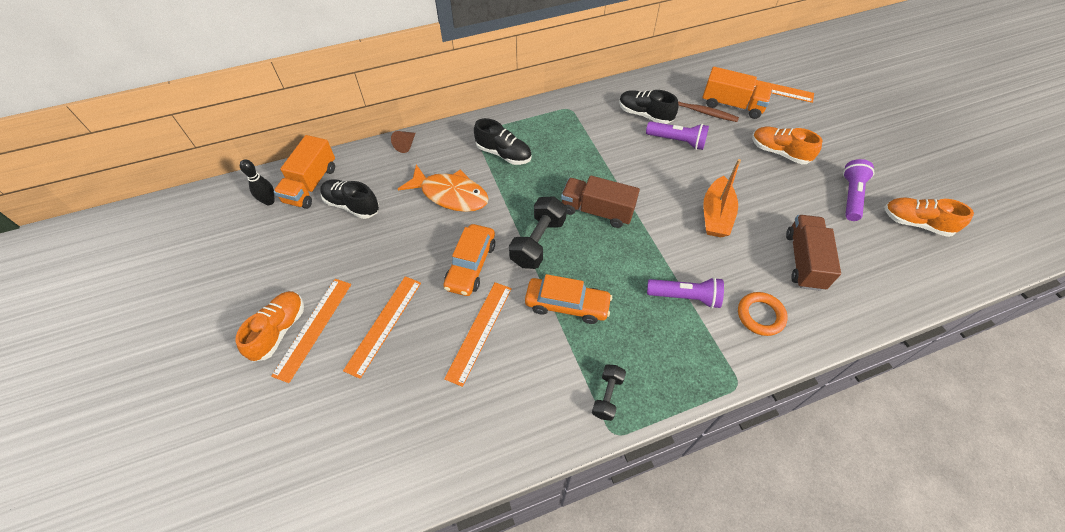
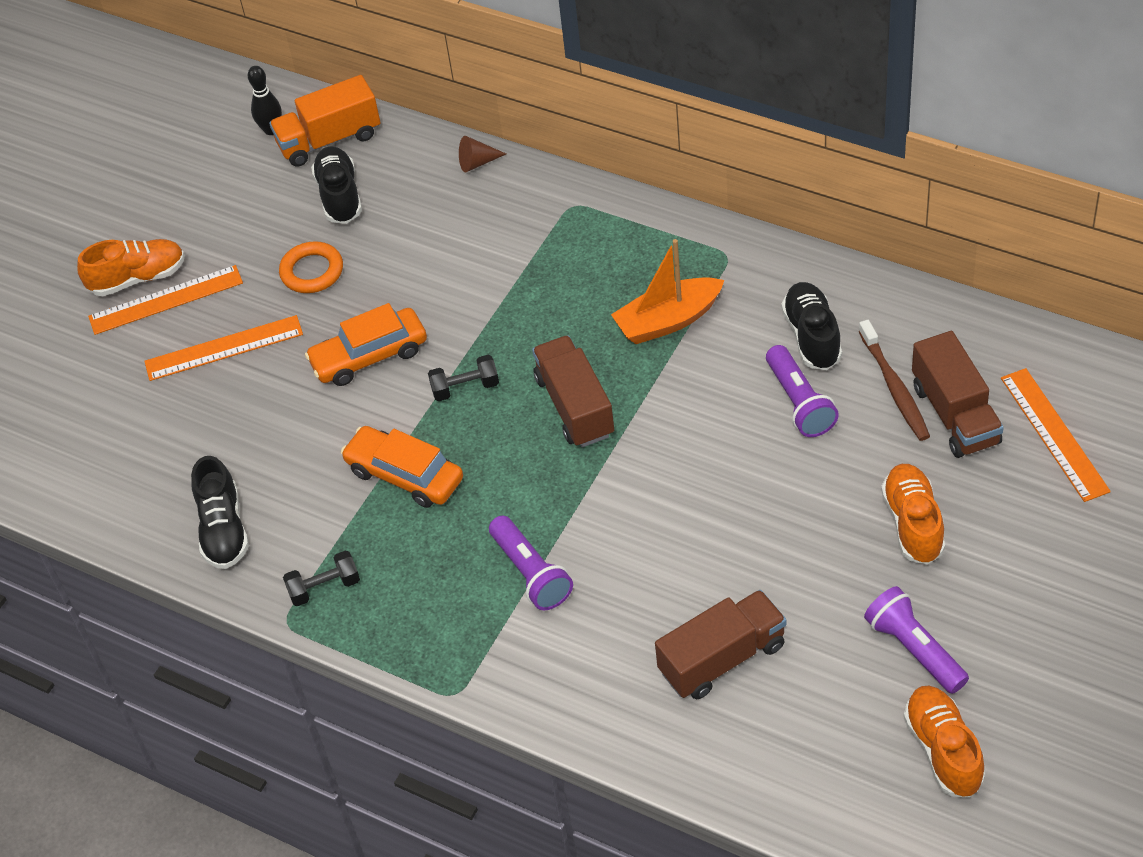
camera: 55 degrees right, 5 degrees down
(450, 195) = (448, 261): orange fish -> none
(479, 331) = (294, 428): orange ruler -> none
(503, 154) = (567, 256): black shoe -> black shoe (223, 529)
(538, 242) = (465, 387): black dumbbell -> black dumbbell, size x0.59
(567, 305) = (405, 475): orange car -> orange car turned 150 degrees clockwise
(716, 215) = (702, 524): orange boat -> orange boat (668, 320)
(732, 105) = (955, 414): orange truck -> brown truck
(760, 315) = (579, 661): orange ring -> orange ring (312, 271)
(850, 196) = (914, 649): purple flashlight -> purple flashlight turned 105 degrees counterclockwise

